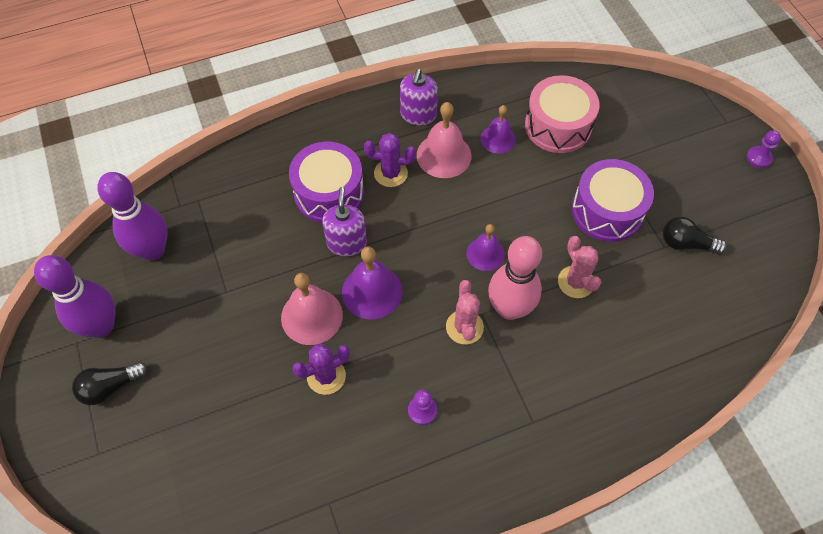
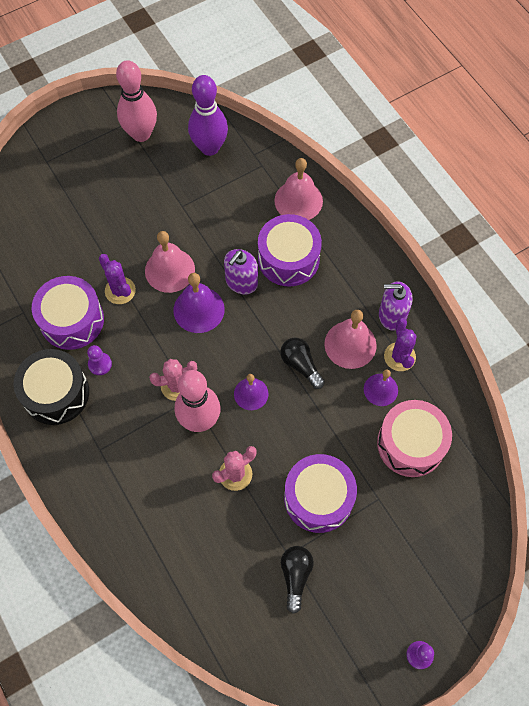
camera: 80 degrees right, 5 degrees up
(101, 326) = (141, 134): purple bowling pin -> pink bowling pin
(111, 387) = (95, 154): black light bulb -> black light bulb (300, 365)
(257, 172) = (298, 200): none -> pink bell
(347, 243) = (241, 282): purple soap dispenser -> purple soap dispenser turned 135 degrees clockwise
(354, 439) = (72, 320): none -> purple drum
(390, 173) = (320, 303): purple cactus -> purple cactus (399, 357)
(453, 468) = (56, 393): none -> black drum

